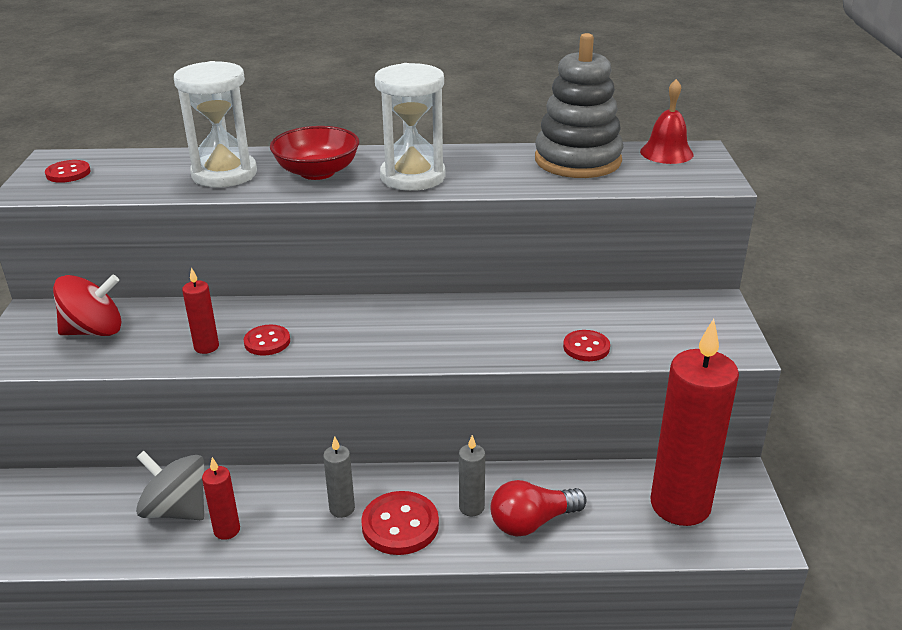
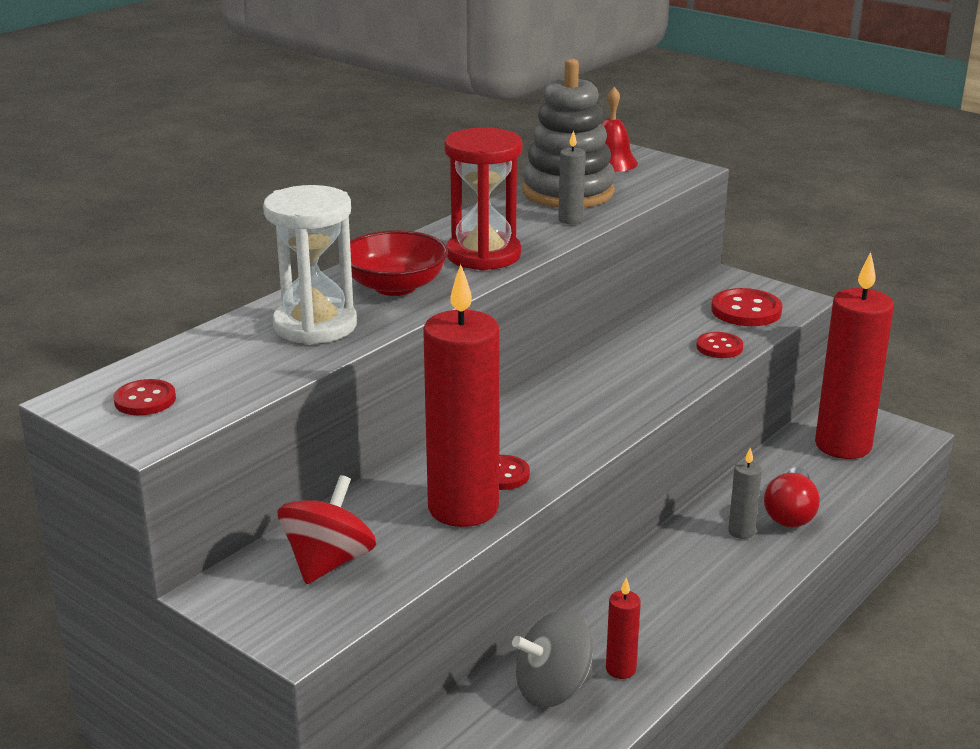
camera: 50 degrees left, 5 degrees down
(206, 347) = (463, 508): red candle -> red candle, size x2.34
(342, 509) = (666, 595): grey candle -> grey candle (570, 220)
(400, 525) = (723, 574): red button -> red button (746, 310)
(412, 177) = (483, 255): white hourglass -> red hourglass

